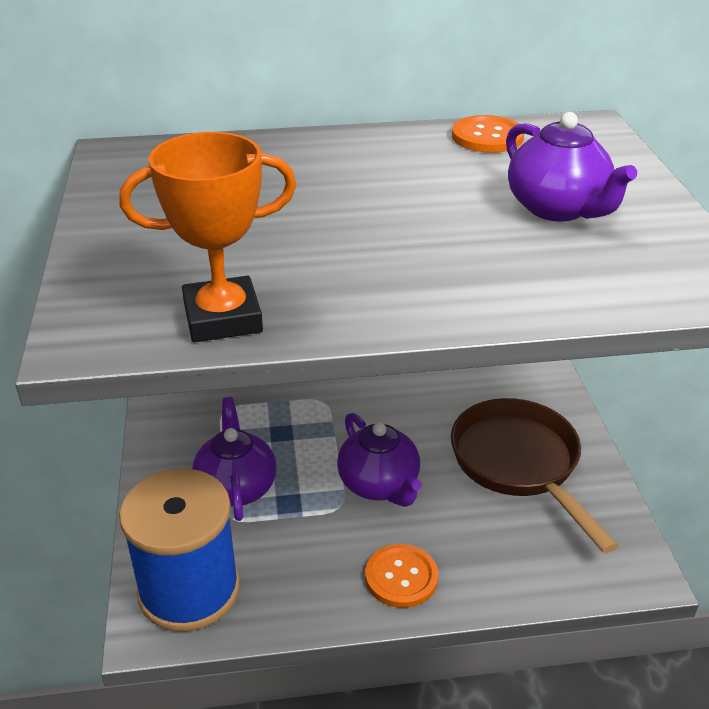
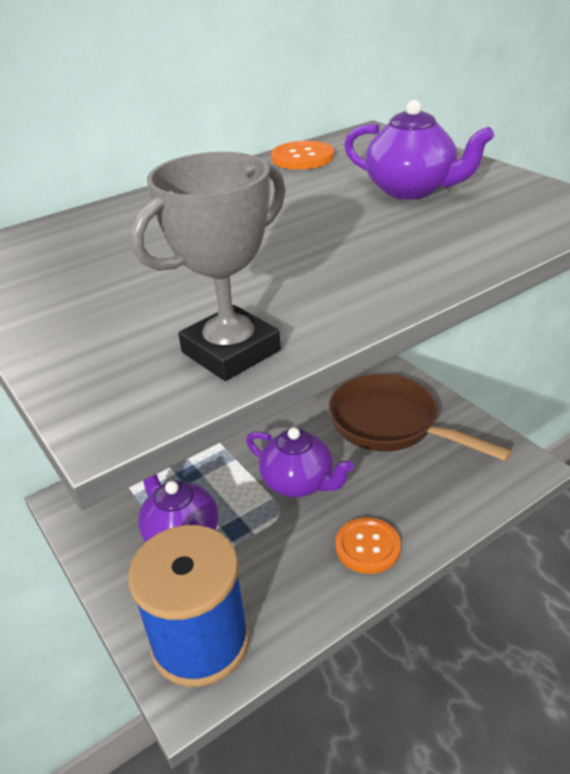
camera: 25 degrees left, 0 degrees up
(222, 318) = (231, 351): orange trophy -> grey trophy

